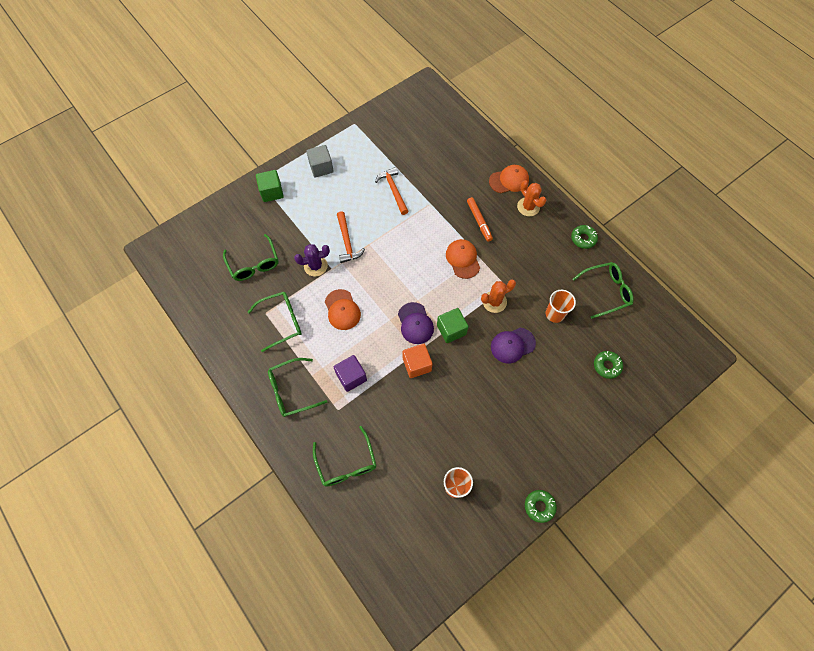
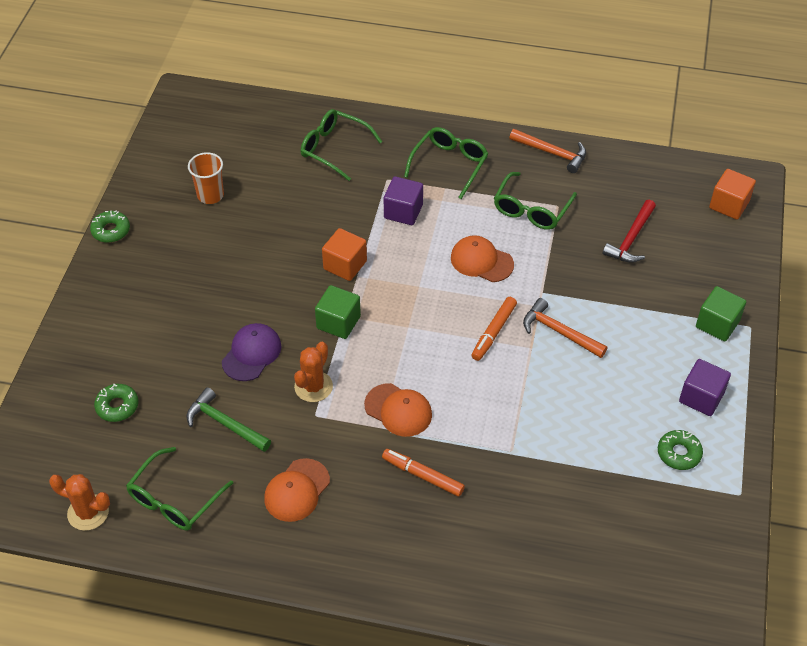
camera: 140 degrees right, 15 degrees down
(182, 245) = (729, 205): none -> orange cube
(254, 264) = (631, 239): green glasses -> red hammer
(315, 266) = (563, 282): purple cactus -> none
(321, 167) = (701, 397): grey cube -> purple cube
(378, 265) = (493, 332): none -> orange marker
(393, 190) = (577, 436): orange hammer -> orange hammer (552, 153)
(415, 323) = (386, 302): purple cap -> none
(509, 180) = (435, 570): orange cap -> orange cap (297, 490)
(528, 207) = (372, 548): orange cactus -> orange cactus (88, 512)
(555, 314) = (225, 423): orange cup -> green hammer
(583, 239) = (257, 555): green donut -> green donut (679, 453)

